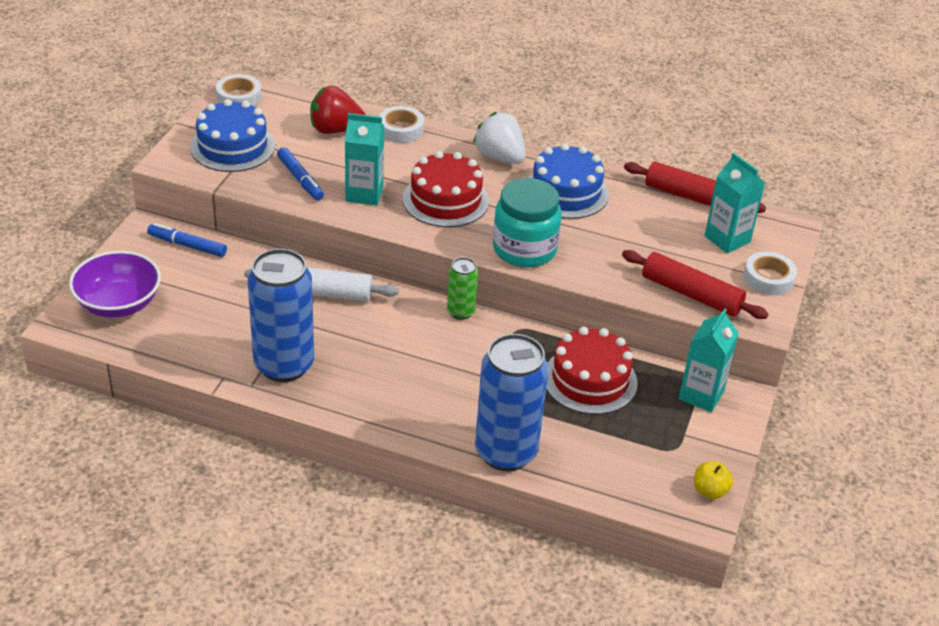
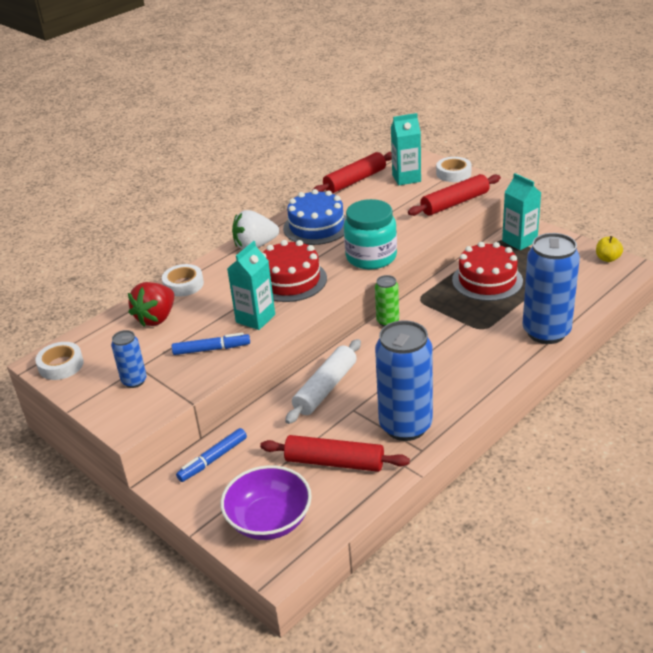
camera: 60 degrees left, 5 degrees down
(210, 326) = (334, 462): none -> red rolling pin
(232, 147) = (134, 381): blue cake -> blue can

